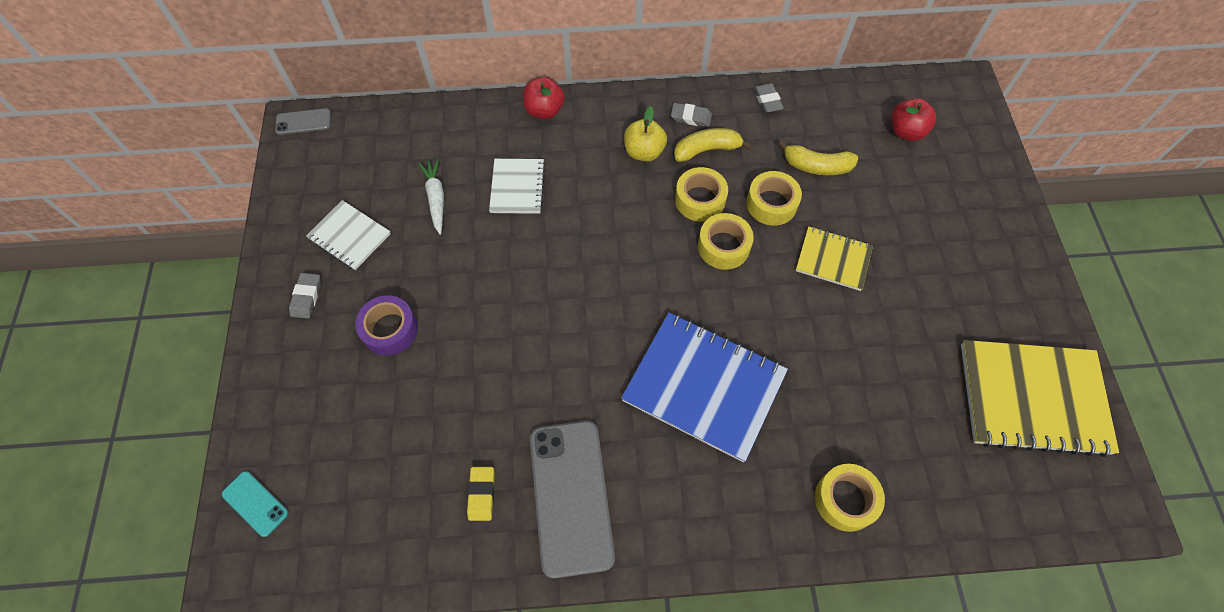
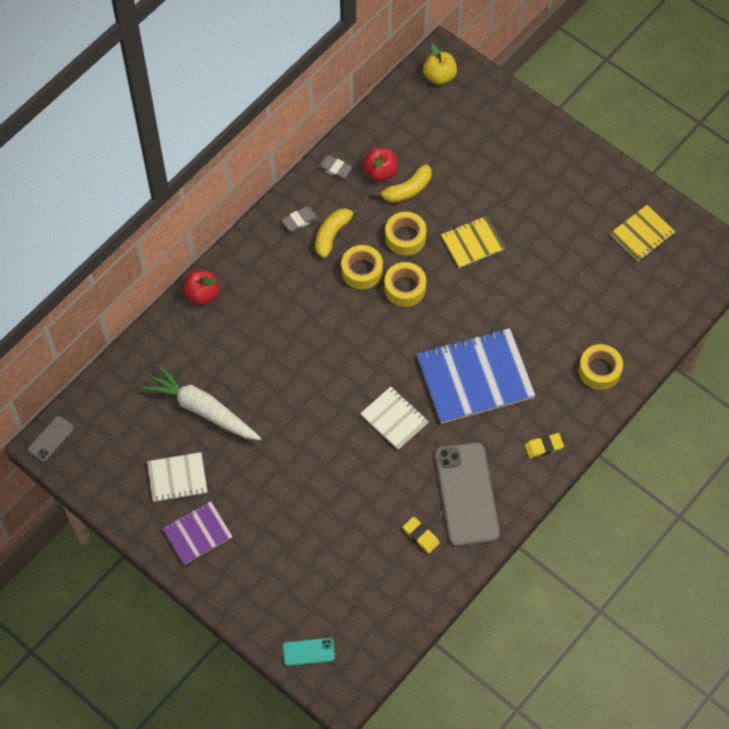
camera: 45 degrees left, 0 degrees up
(306, 297) = (197, 533): grey eraser -> purple notebook
(390, 330) = (270, 505): purple tape -> none
(436, 198) = (202, 409): white carrot -> white carrot, size x1.75
(517, 187) = (244, 358): white notebook -> white notebook (394, 419)
(571, 496) = (466, 494): grey phone -> grey phone turned 45 degrees clockwise
(644, 152) = (296, 268): yellow apple -> yellow apple (439, 76)
(701, 524) = (543, 447): none -> yellow eraser
(906, 131) = (437, 121): red apple -> red apple (380, 172)
(1032, 398) = (642, 234): yellow notebook -> yellow notebook, size x0.54

